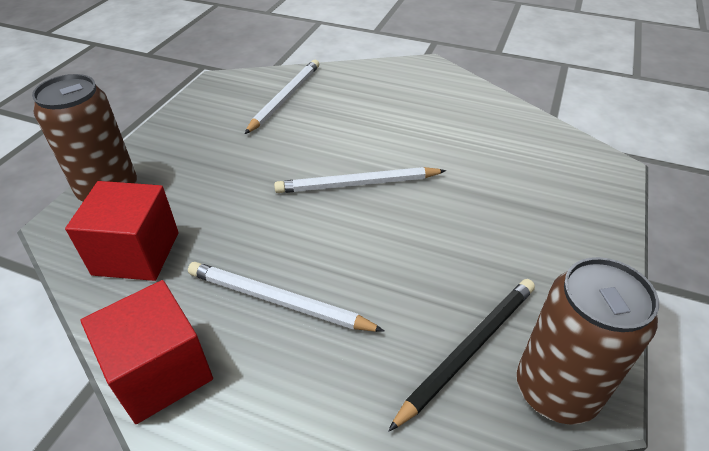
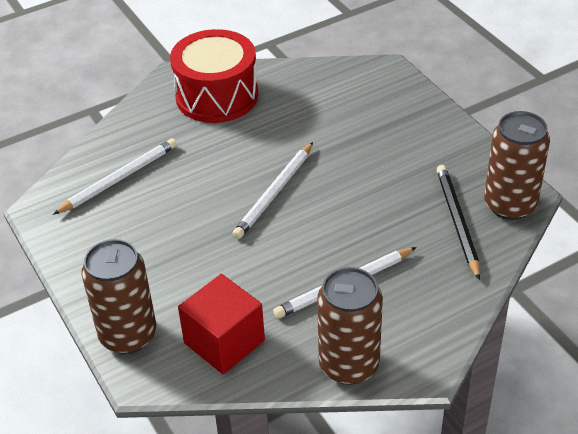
camera: 50 degrees left, 0 degrees up
(160, 371) = (349, 365): red cube -> brown can
(285, 98) = (119, 178): white pencil -> white pencil turned 75 degrees clockwise
(433, 94) = (217, 96): none -> red drum

